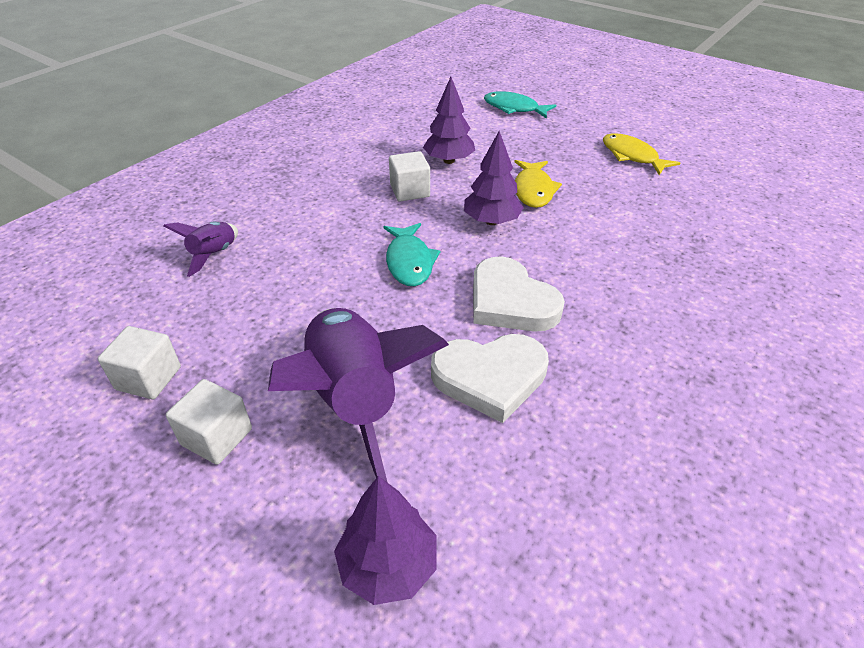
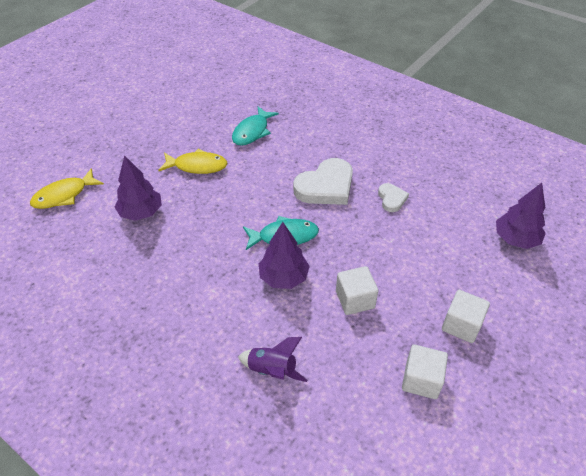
camera: 90 degrees left, 5 degrees up
(354, 401) = (420, 259): purple rocket -> none
(410, 191) = (187, 238): white cube -> white cube (355, 299)
(490, 378) = (391, 199): white heart -> white heart, size x0.52
(491, 221) = (236, 191): purple tree -> purple tree (283, 277)
(514, 108) = (55, 167): turquoise fish -> turquoise fish (252, 132)
(632, 156) = (158, 112): yellow fish -> yellow fish (64, 195)

